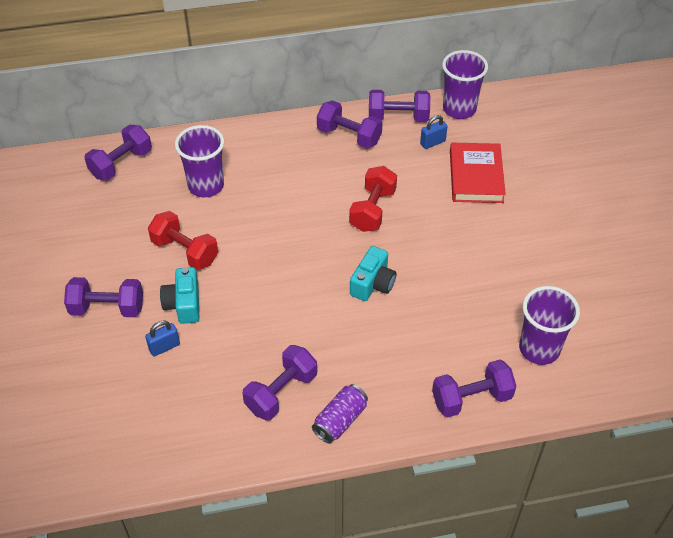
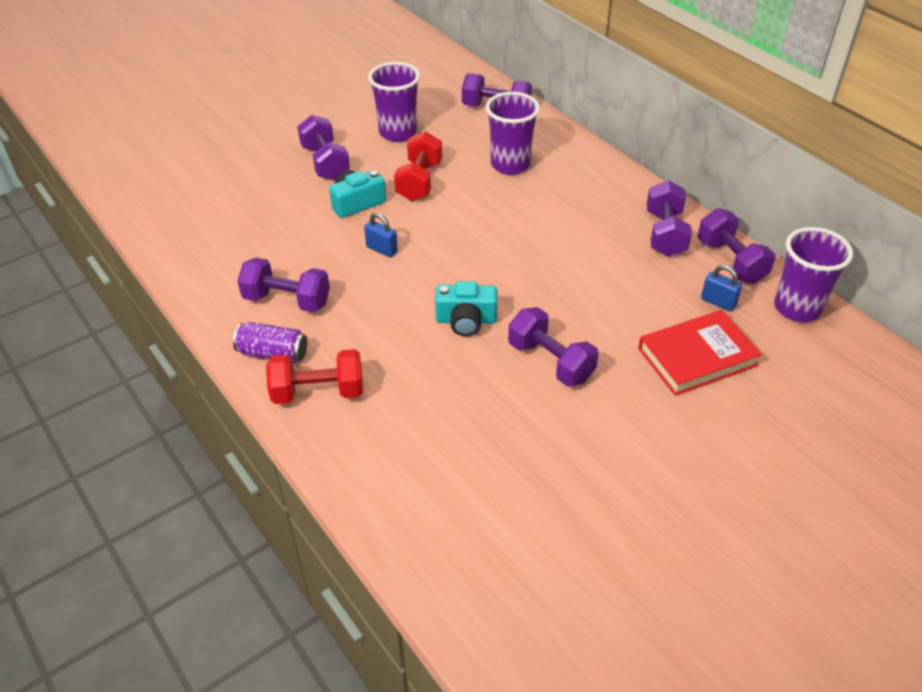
camera: 65 degrees right, 5 degrees down
(164, 347) = (301, 209): blue padlock -> blue padlock (382, 249)
(372, 210) = (571, 287): red dumbbell -> red dumbbell (318, 392)
(471, 398) = (352, 453): purple dumbbell -> purple dumbbell (550, 362)
(539, 349) = (461, 498): purple cup -> purple cup (398, 132)

